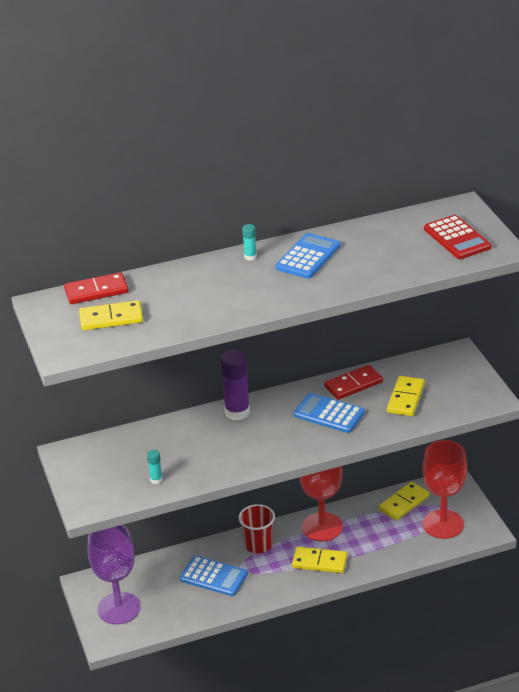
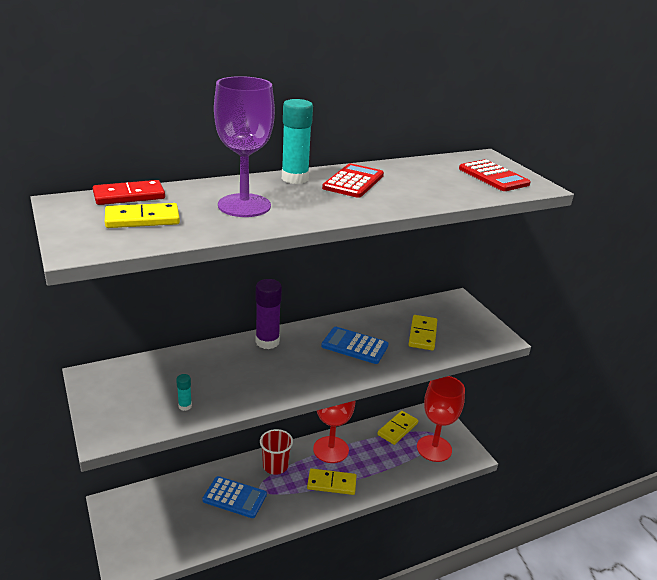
camera: 10 degrees left, 5 degrees down
(119, 608) = (141, 531): purple goblet -> purple goblet (244, 205)
(250, 257) = (295, 178): turquoise glue stick -> turquoise glue stick, size x2.12
(308, 257) = (353, 182): blue calculator -> red calculator
(353, 384) = (373, 321): red domino -> none

